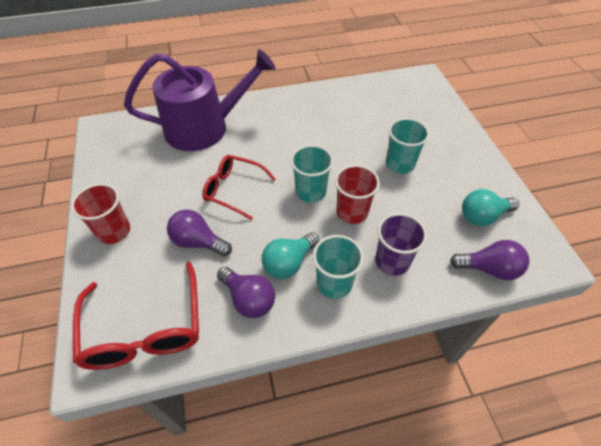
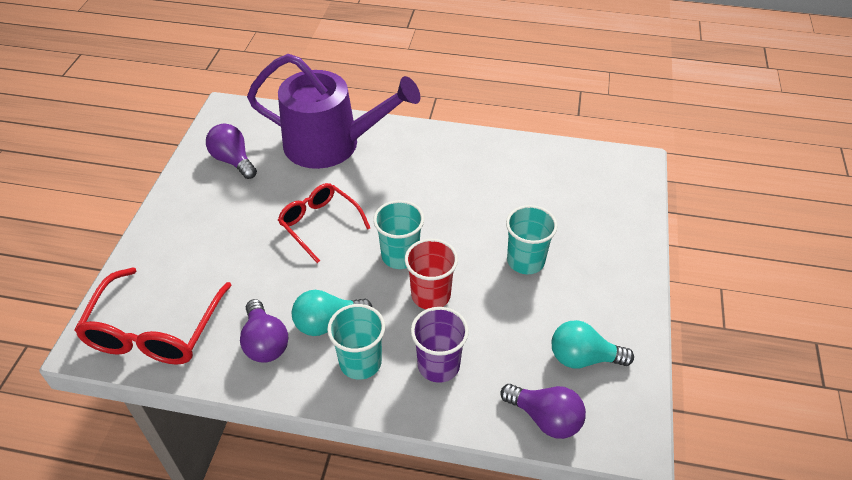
camera: 25 degrees right, 5 degrees down
(114, 231) = (179, 225): red cup -> none
(198, 242) = (251, 266): purple light bulb -> purple light bulb (233, 161)

